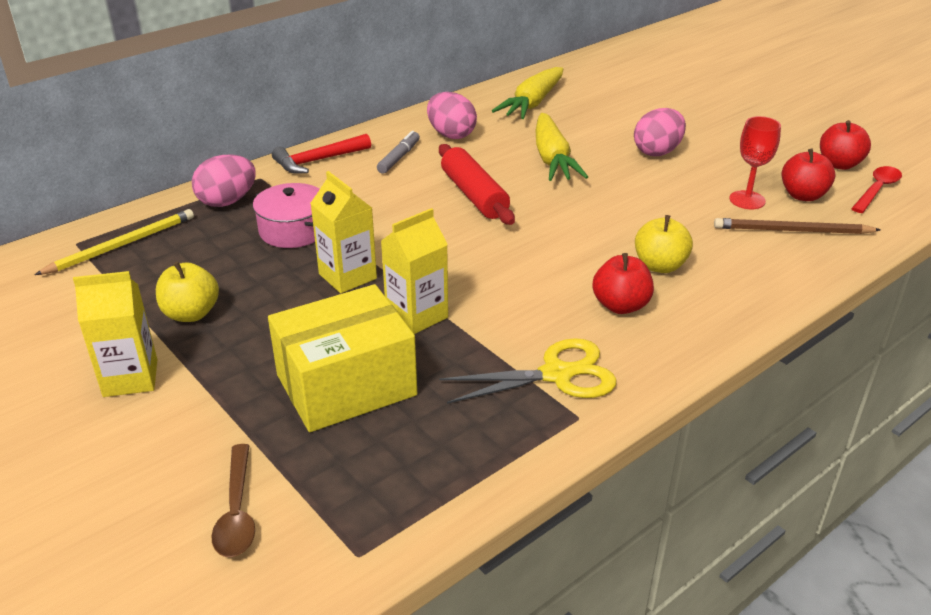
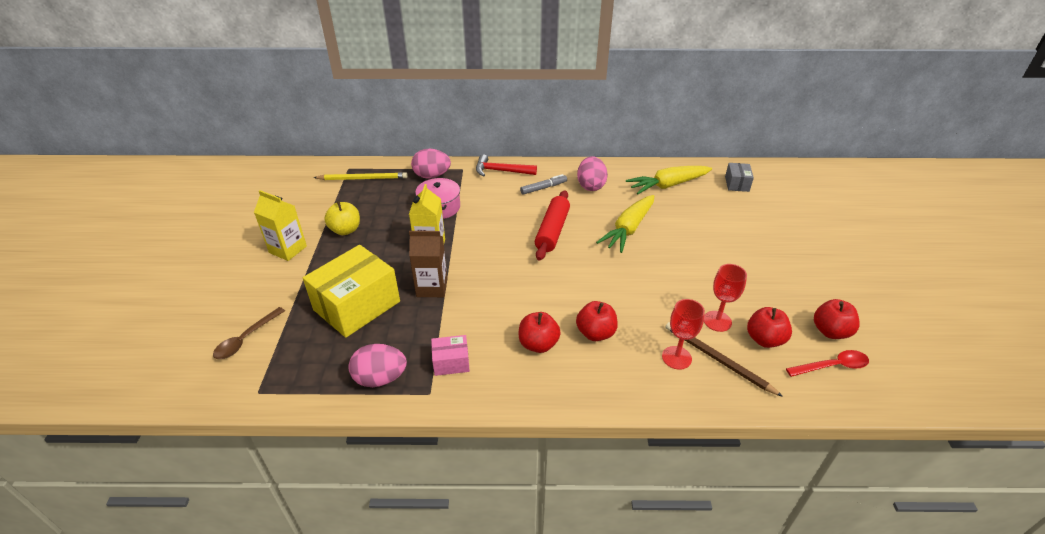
camera: 40 degrees right, 5 degrees up
(346, 385) = (357, 305): yellow box -> yellow box turned 60 degrees counterclockwise
(416, 316) = (432, 287): yellow carton -> brown carton
(556, 374) = (451, 362): yellow scissors -> pink box
(596, 77) = (736, 184): none -> grey box
(657, 152) = (703, 256): pink egg -> pink egg (380, 378)
(660, 266) = (595, 333): yellow apple -> red apple
(759, 247) = (676, 357): none -> red goblet

